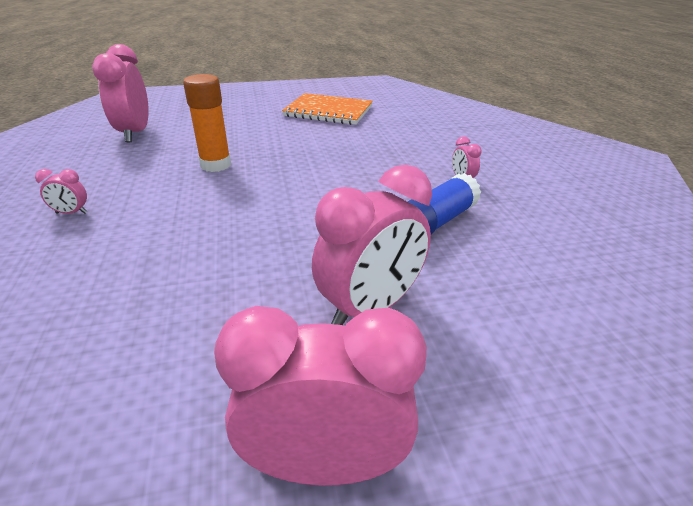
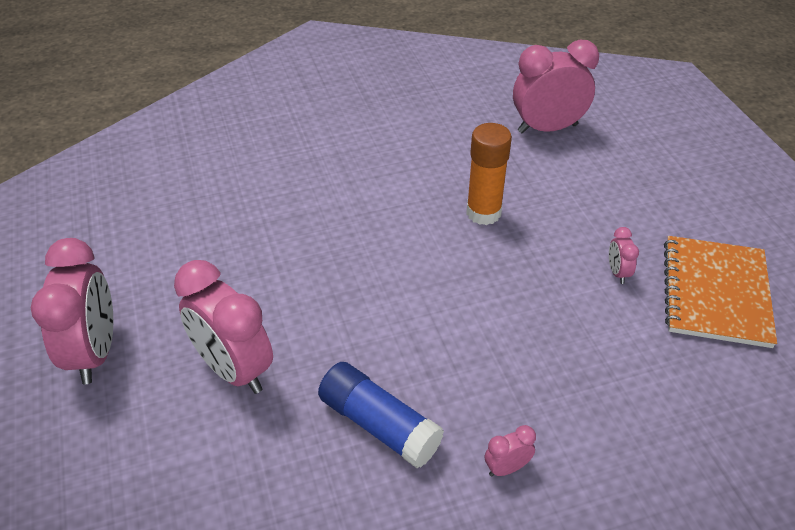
camera: 85 degrees right, 10 degrees up
(71, 213) = (365, 148): pink clock -> pink clock (617, 273)

